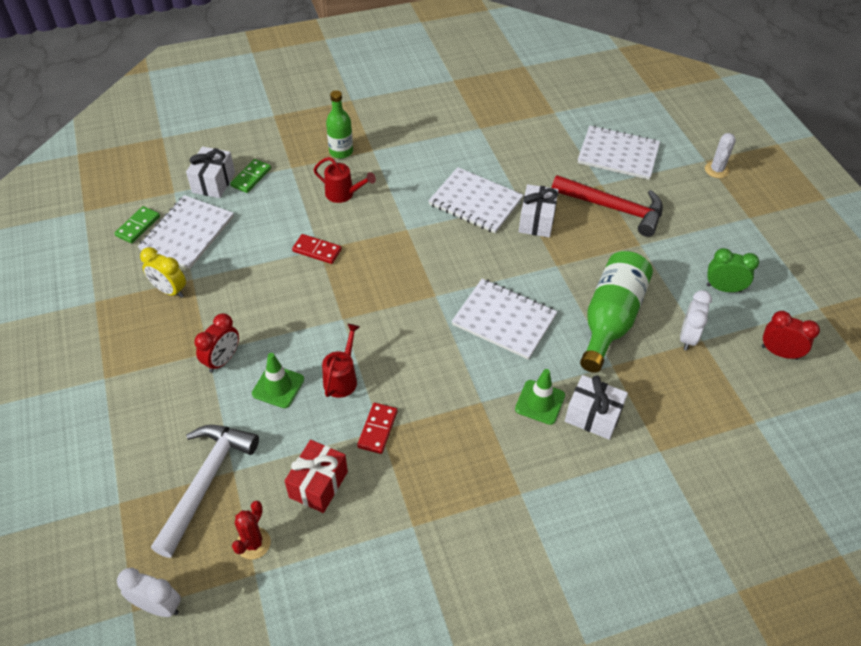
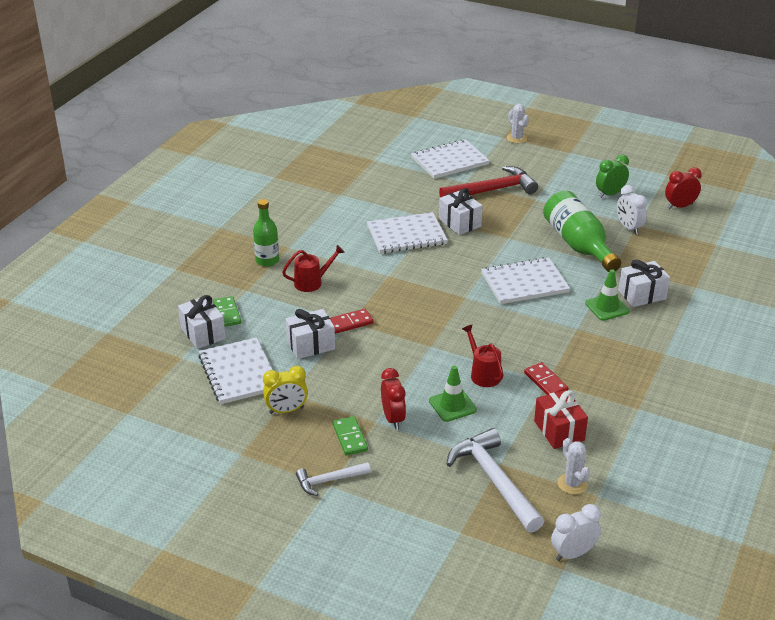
camera: 45 degrees left, 15 degrees down
(109, 373) = (329, 480): none -> white hammer
(138, 226) = (191, 393): green domino -> green domino (350, 437)
(253, 543) = (572, 484): red cactus -> white cactus
(263, 248) = (311, 345): none -> white gift

